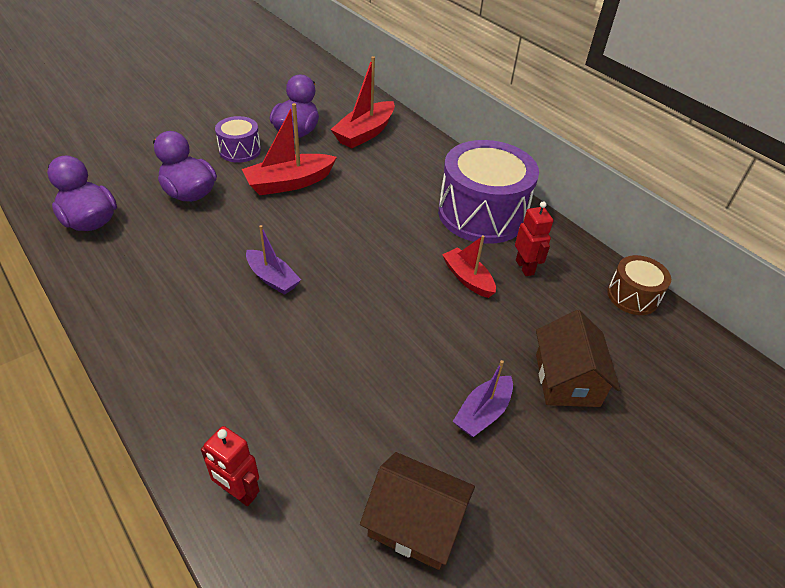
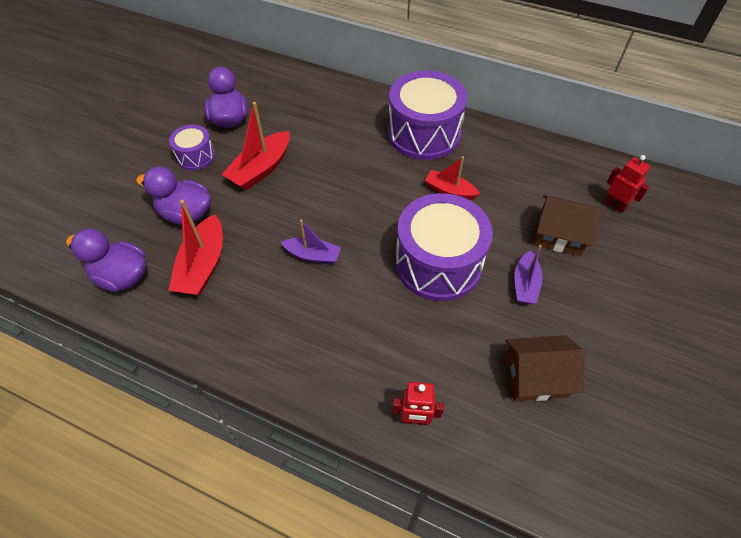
camera: 25 degrees left, 10 degrees up
(365, 133) = (286, 98): red boat -> red boat (203, 265)
(397, 344) = (438, 263): none -> purple drum
(525, 267) = (481, 164): red robot -> red robot (615, 205)
(567, 380) = (559, 235): brown house -> brown house turned 45 degrees counterclockwise
(632, 296) = (561, 155): brown drum -> none

